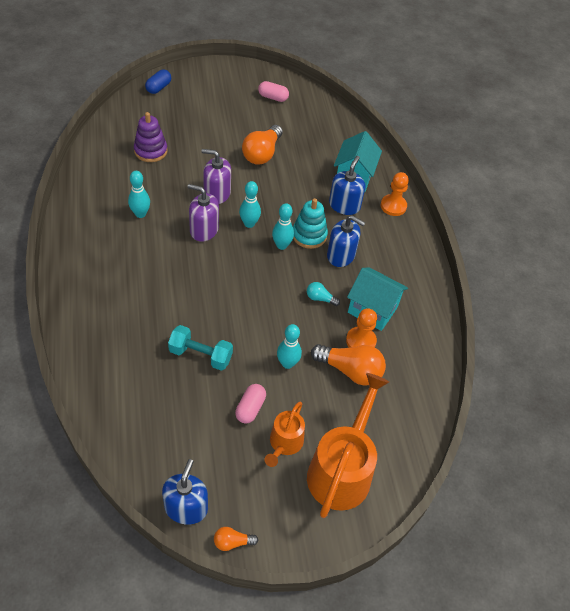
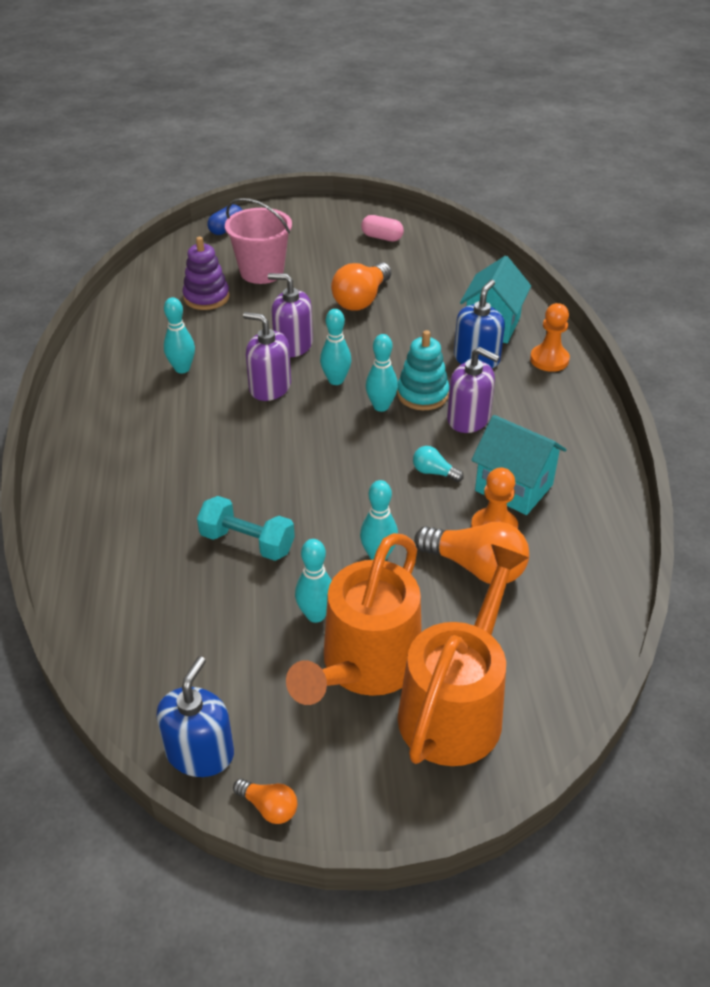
camera: 10 degrees right, 10 degrees down
(188, 128) = (262, 272): none -> pink bucket
(232, 542) = (269, 807): orange light bulb -> orange light bulb turned 150 degrees counterclockwise
(250, 408) = (316, 615): pink capsule -> turquoise bowling pin
(284, 443) = (365, 665): orange watering can -> orange watering can, size x1.82
(341, 255) = (468, 419): blue soap dispenser -> purple soap dispenser

